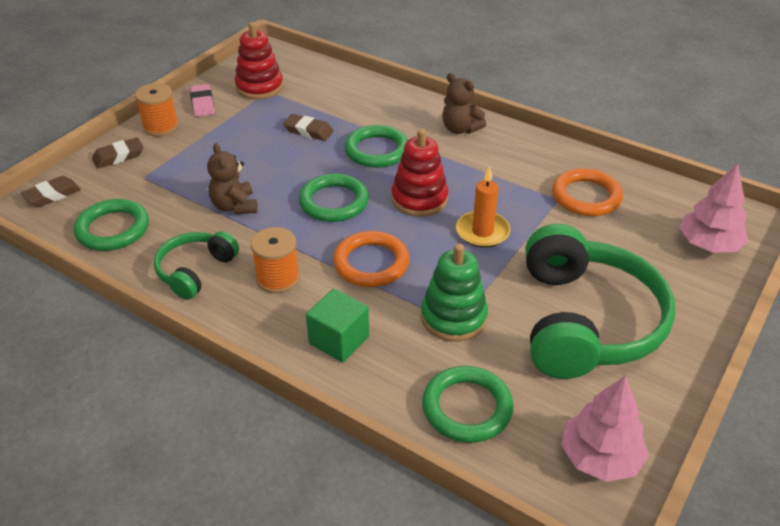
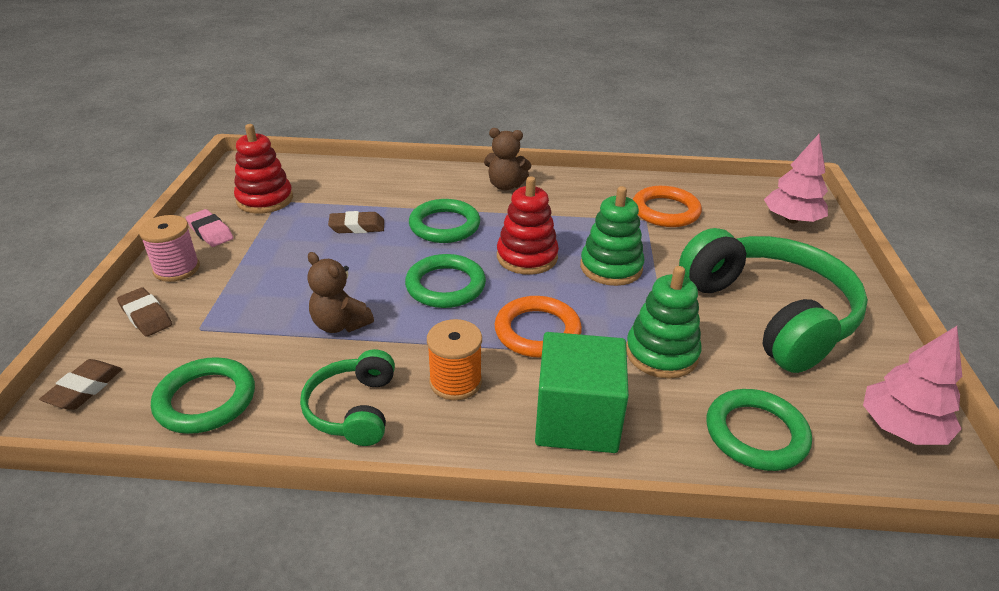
camera: 30 degrees left, 5 degrees down
(118, 156) = (146, 316): brown eraser -> brown eraser turned 75 degrees counterclockwise
(161, 127) = (176, 269): orange spool -> pink spool
(339, 340) = (577, 419): green cube -> green cube, size x1.52
(482, 232) = (611, 267): orange candle -> green stacking toy

